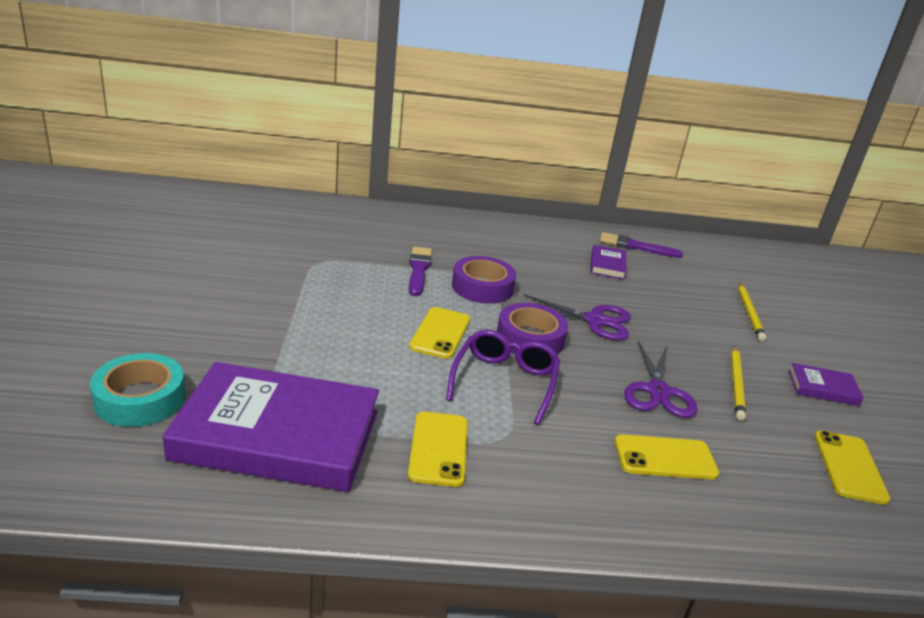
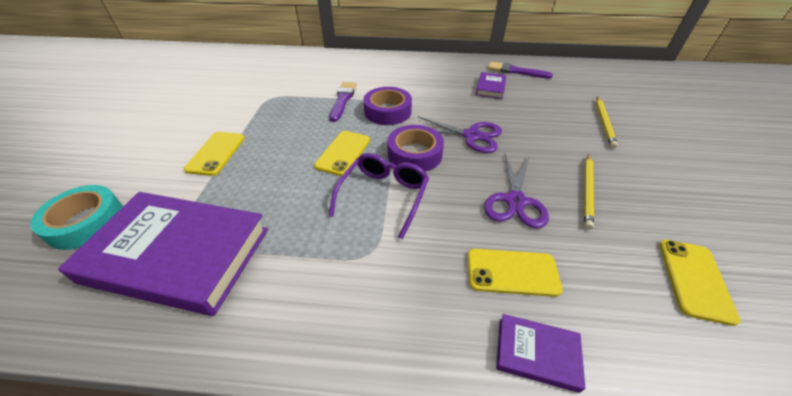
camera: 10 degrees right, 15 degrees up
(438, 449) = (308, 266): yellow phone -> yellow phone (216, 153)
(823, 388) = (668, 192): purple book -> purple book (537, 353)

